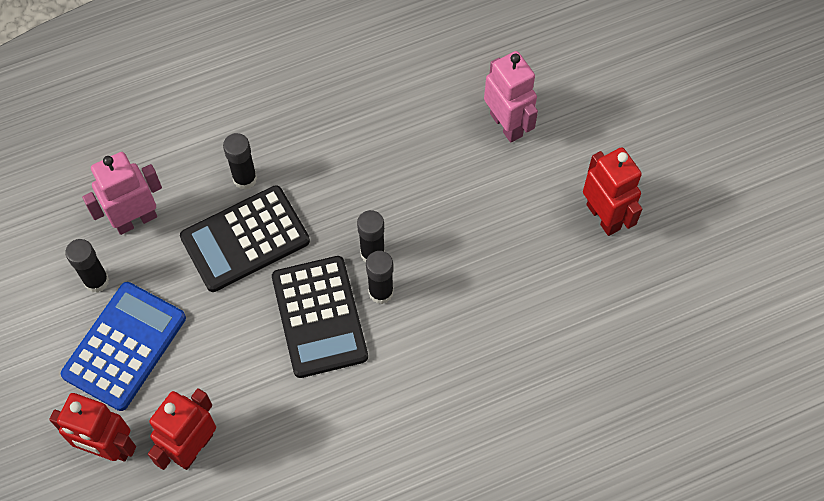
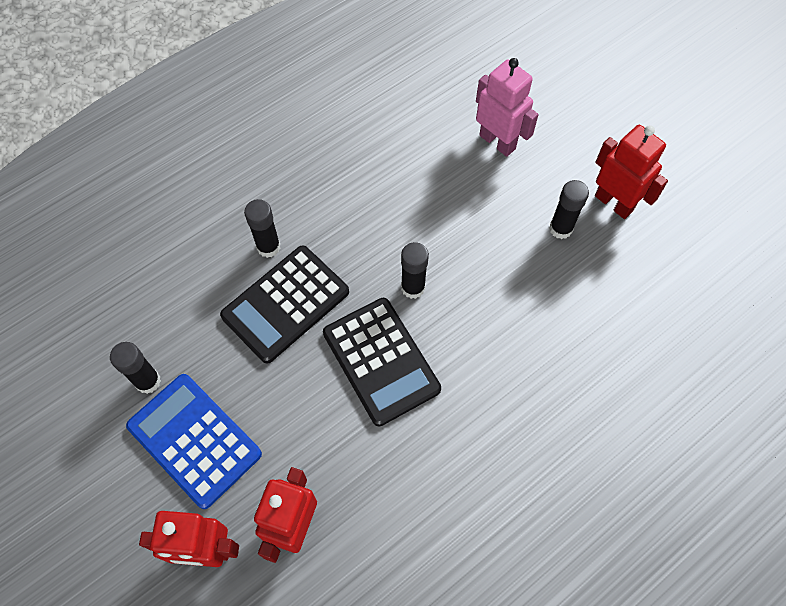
camera: 15 degrees left, 0 degrees up
(125, 346) = (194, 440): blue calculator -> blue calculator turned 60 degrees counterclockwise
(135, 219) = (171, 311): pink robot -> none
(381, 292) = (433, 322): black glue stick -> black glue stick (560, 228)

